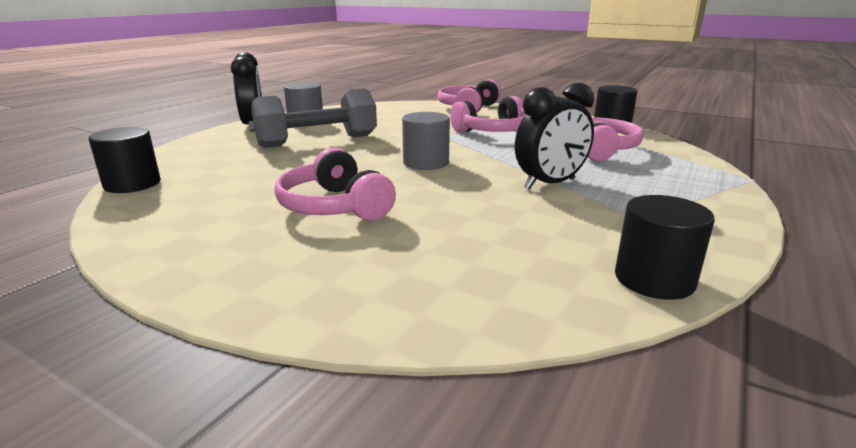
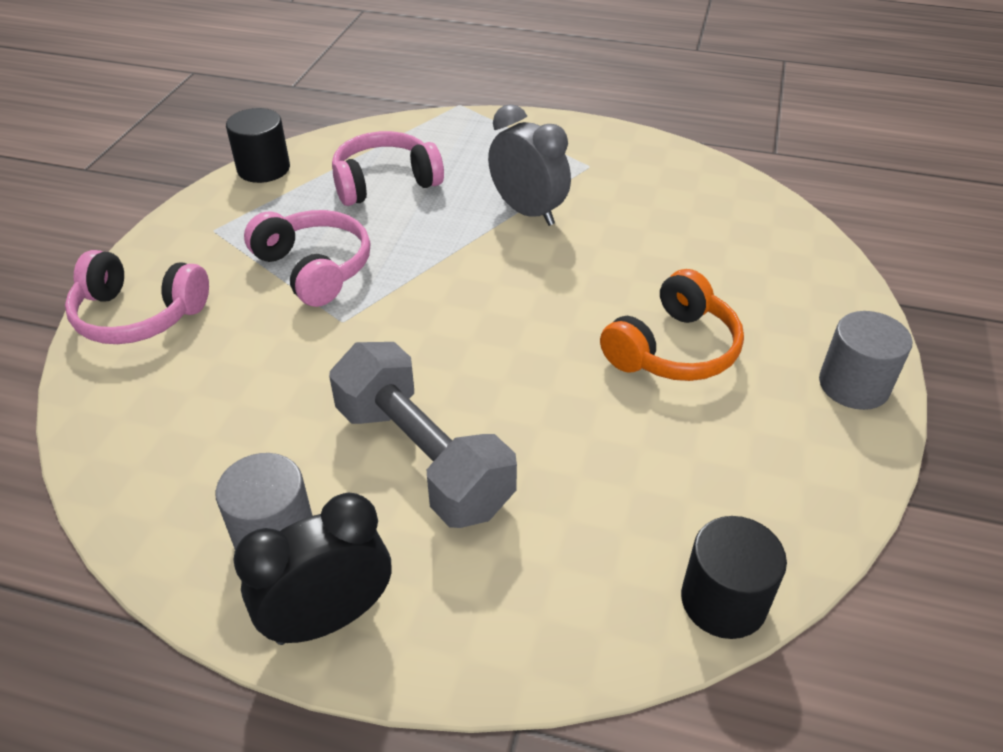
camera: 105 degrees left, 20 degrees up
(335, 206) = (673, 349): pink headphones -> orange headphones
(426, 163) = (492, 309): grey cylinder -> grey cylinder (853, 385)
(550, 184) = (527, 212): black clock -> grey clock
(654, 279) = (696, 166): black cylinder -> none

